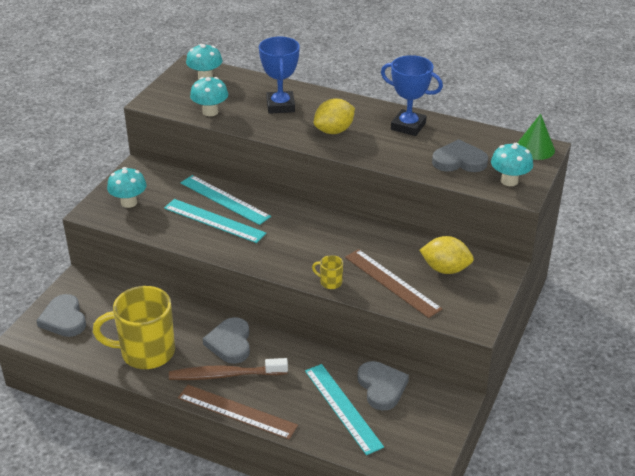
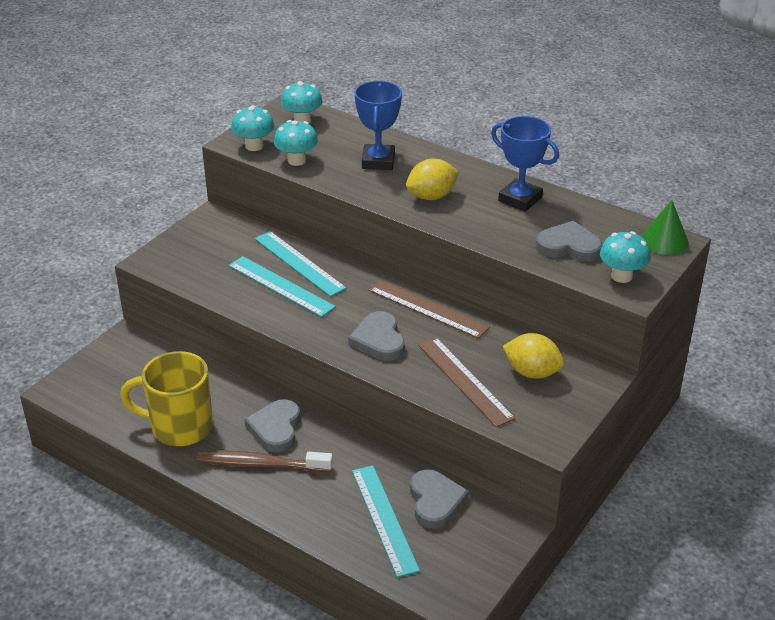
camera: 10 degrees right, 0 degrees up
(64, 319) = (100, 379): grey heart -> grey heart (379, 340)
(129, 202) = (192, 255): turquoise mushroom -> turquoise mushroom (254, 146)
(237, 411) = (263, 507): brown ruler -> brown ruler (428, 308)
(330, 282) = (393, 372): yellow mug -> none

